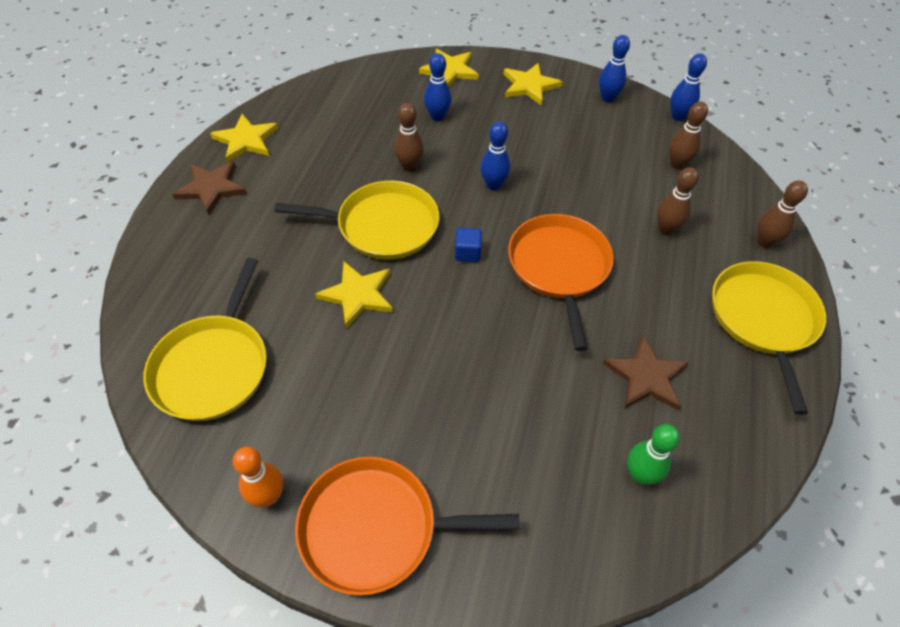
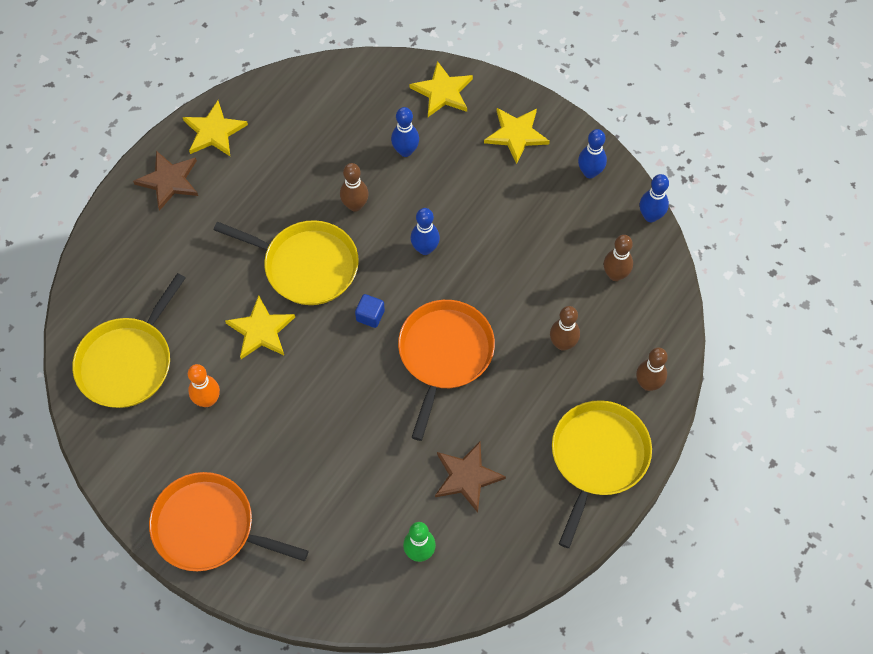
camera: 20 degrees right, 10 degrees up
(268, 496) = (141, 480): orange bowling pin -> orange bowling pin (207, 400)

